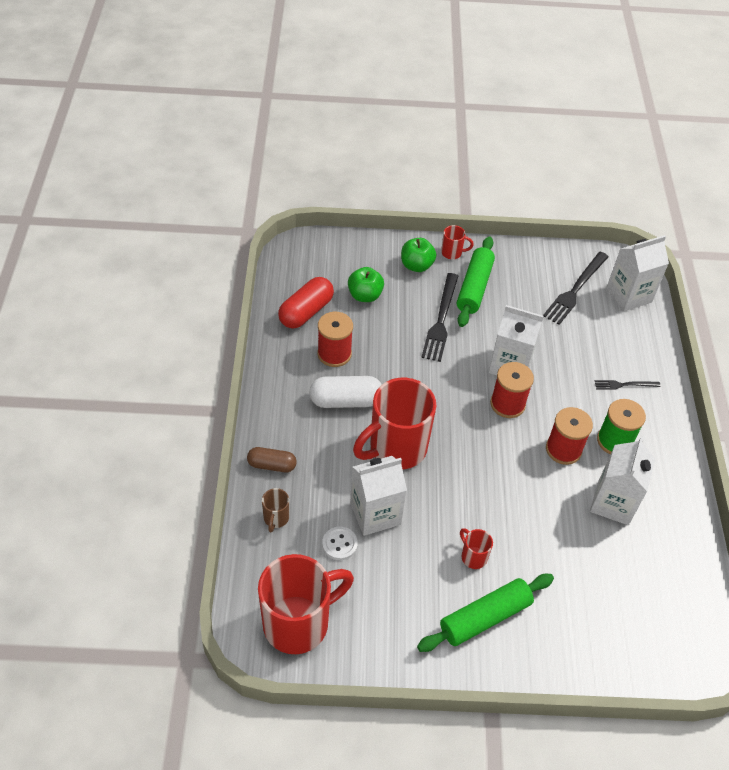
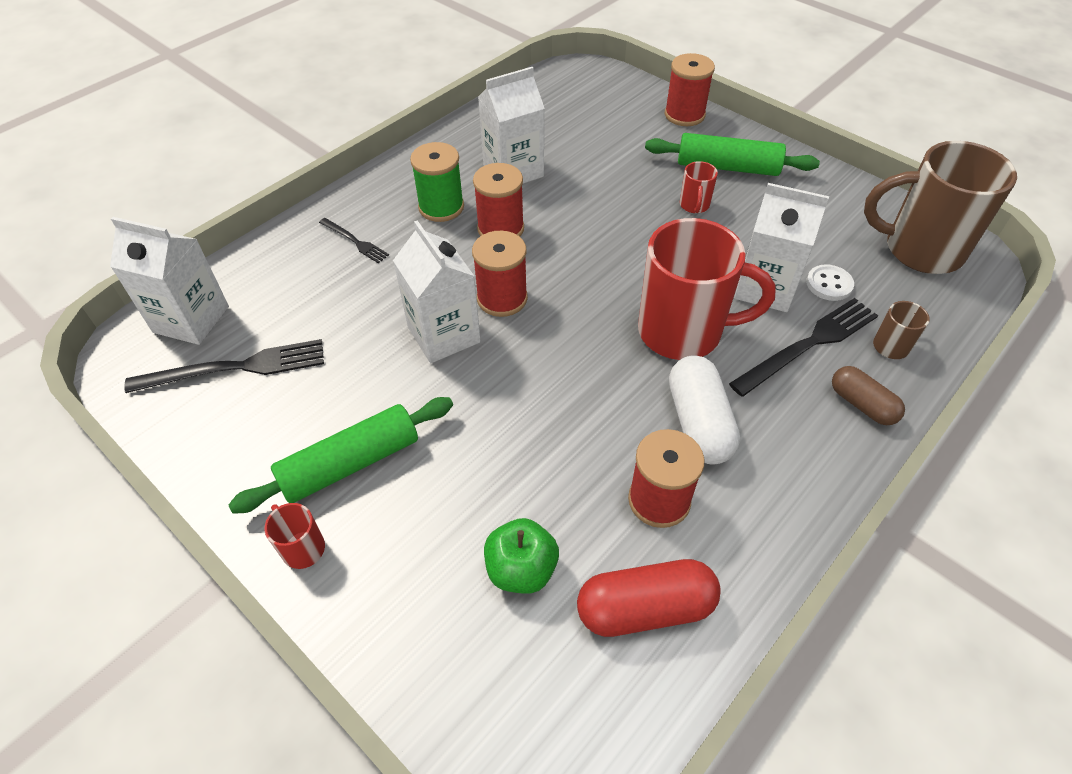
camera: 135 degrees left, 0 degrees up
(299, 622) = (919, 250): red mug -> brown mug
(346, 401) = (698, 422): white capsule -> white capsule turned 45 degrees clockwise
(416, 265) = (383, 566): green apple -> none
(441, 320) = (455, 447): black fork -> black fork (808, 344)
(569, 662) = (684, 115): none -> red spool

